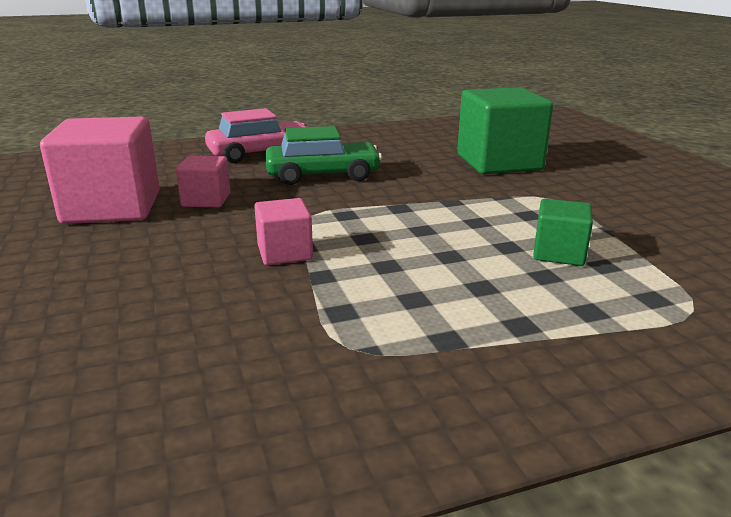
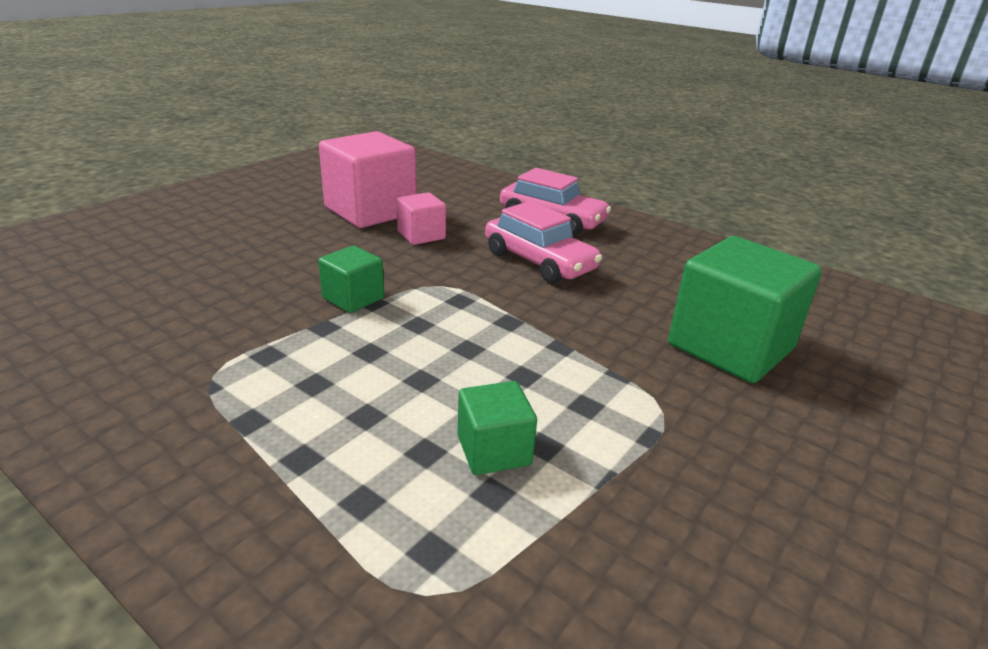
camera: 55 degrees right, 5 degrees up
(284, 253) = (353, 298): pink cube -> green cube
(323, 175) = (539, 262): green car -> pink car

